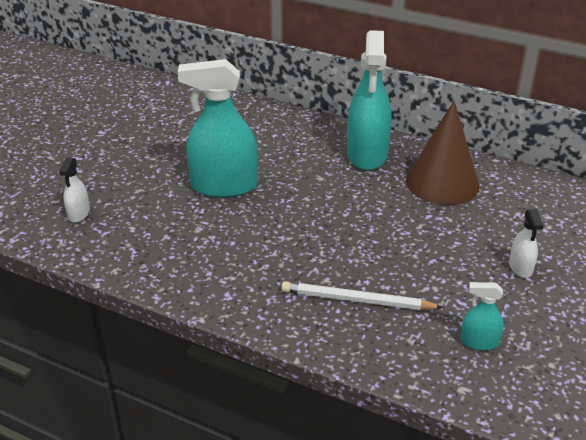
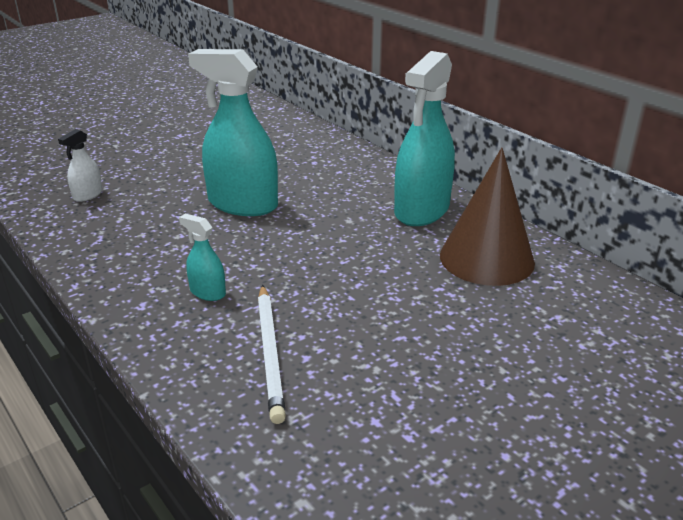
camera: 25 degrees right, 5 degrees down
(357, 300) = (270, 353): white pencil -> white pencil turned 135 degrees counterclockwise
(479, 342) = (376, 451): turquoise spray bottle -> turquoise spray bottle (207, 292)
(520, 267) = (510, 379): white spray bottle -> none

